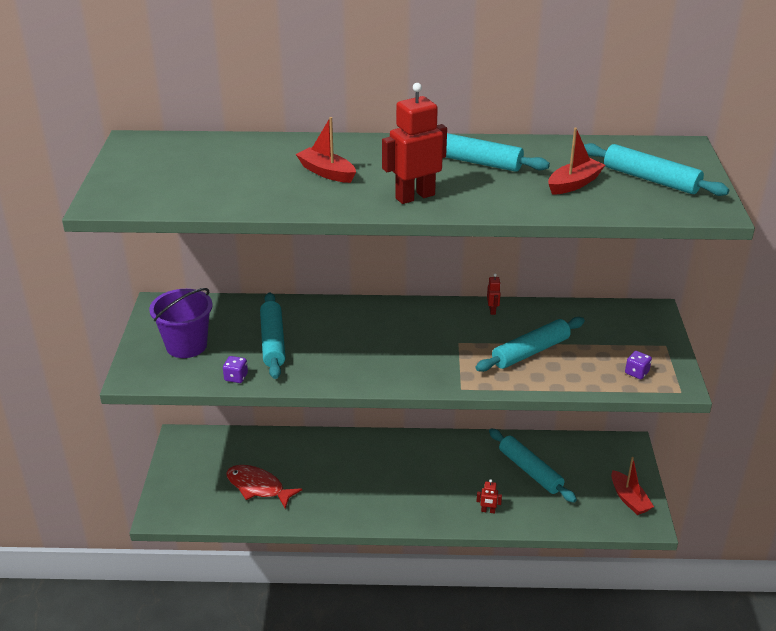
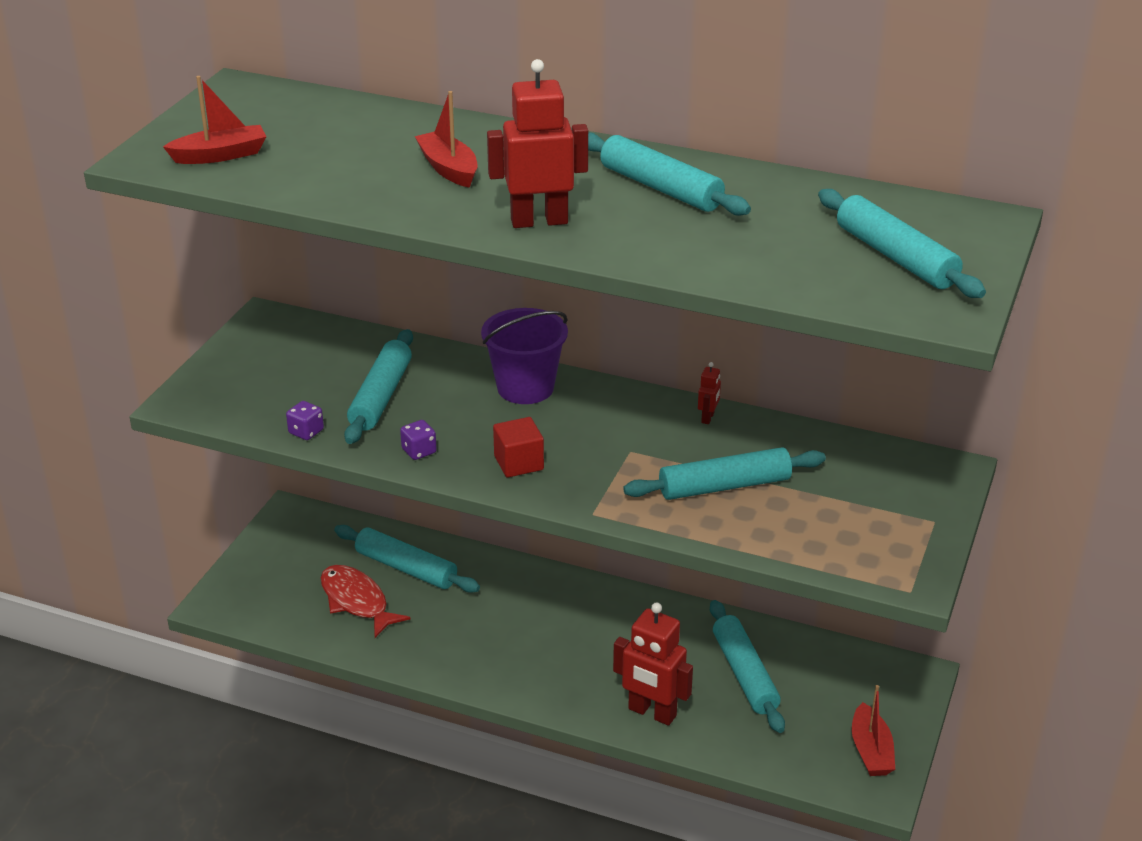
camera: 20 degrees right, 0 degrees up
(186, 345) = (269, 378): purple bucket -> purple bucket (525, 388)
(279, 456) = (406, 568): none -> turquoise rolling pin
(393, 366) = (518, 463): none -> red cube
(488, 511) = (652, 713): red robot -> red robot, size x2.23
(574, 184) = (776, 243): red boat -> red boat (220, 155)
(636, 373) = (862, 549): purple dice -> purple dice (419, 451)

